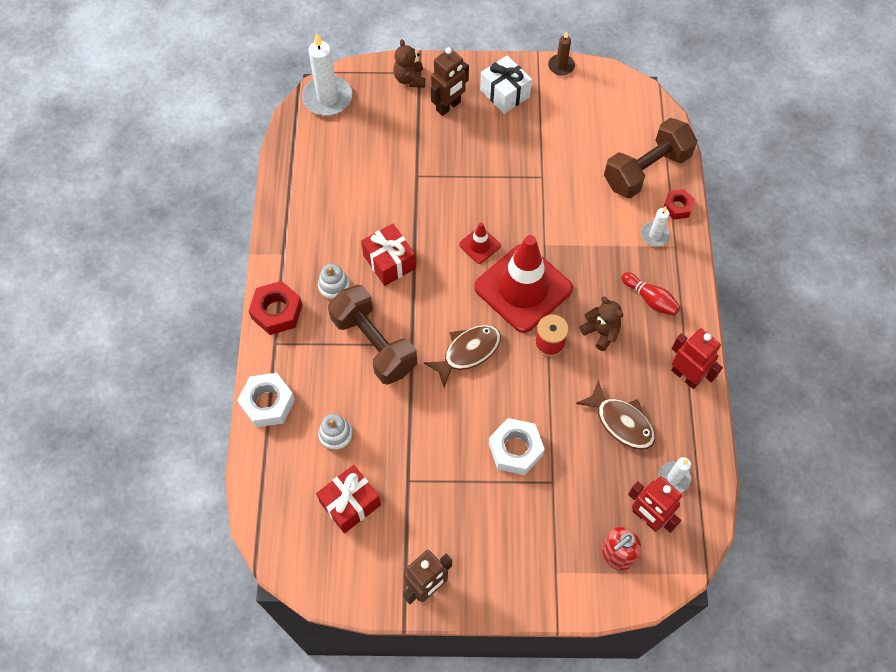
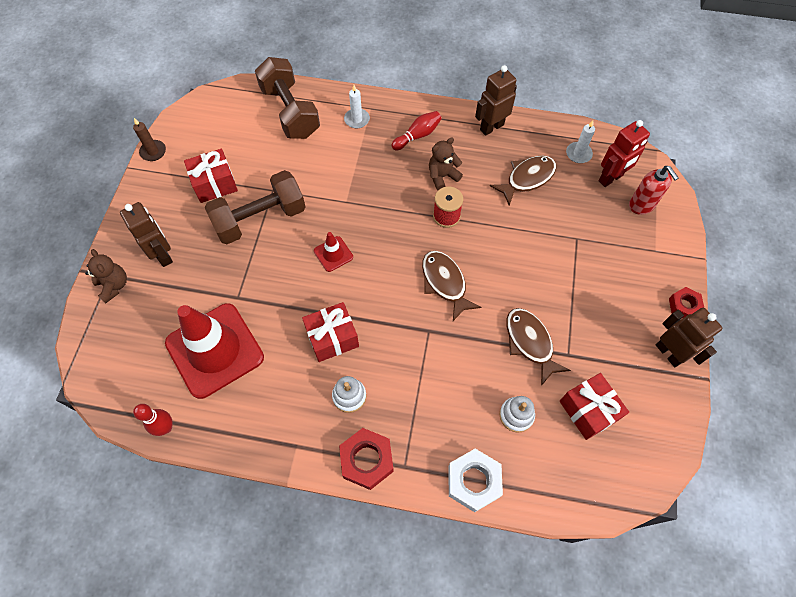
camera: 80 degrees left, 0 degrees up
(286, 154) = (166, 427): none -> red bowling pin
(327, 98) = (105, 373): white candle -> none
(374, 344) = (422, 365): brown dumbbell -> brown dumbbell (260, 219)
(410, 79) = (114, 285): brown teddy bear -> brown teddy bear turned 120 degrees counterclockwise
(415, 441) = (530, 342): none -> brown fish
(504, 93) = (166, 203): white gift -> none
(515, 449) = (545, 261): white nut -> none
(523, 288) = (387, 226): red traffic cone -> red traffic cone (215, 350)
(536, 126) = (215, 184): none -> red gift
(677, 207) = (333, 98): red nut -> red nut (684, 306)
(685, 376) = (491, 127): red robot -> brown robot

